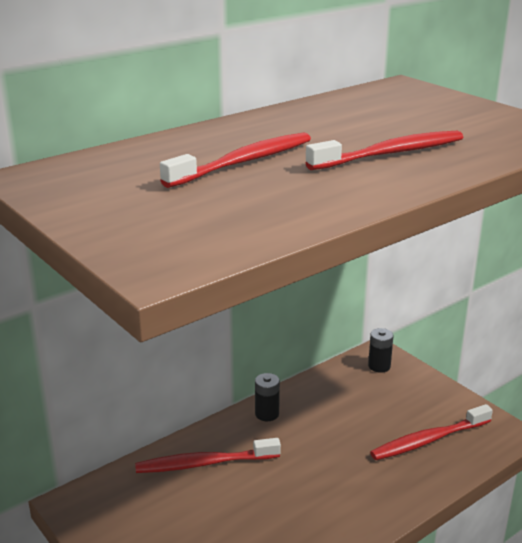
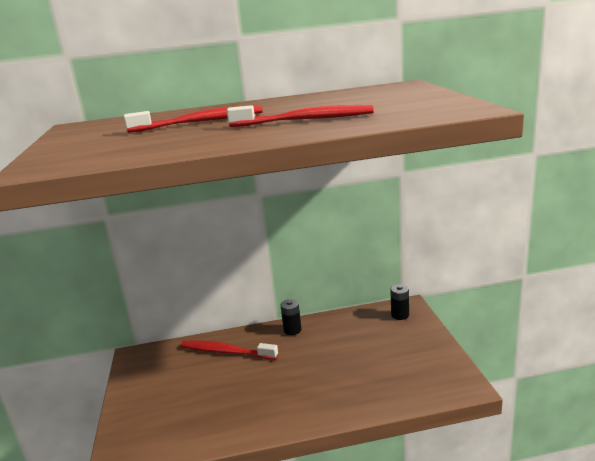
camera: 30 degrees right, 5 degrees down
(429, 440) = (393, 375): red toothbrush -> none

